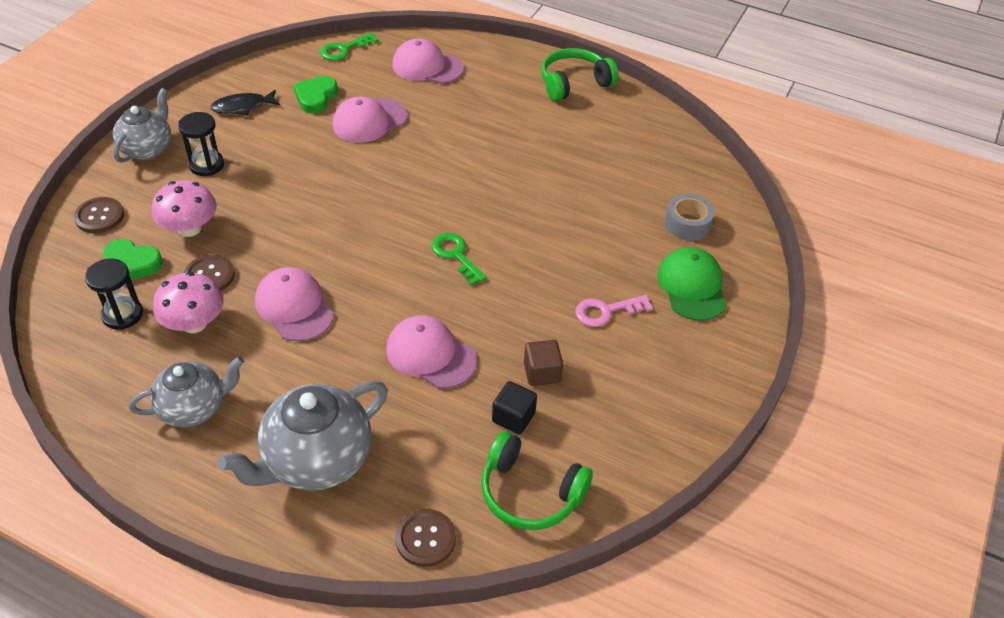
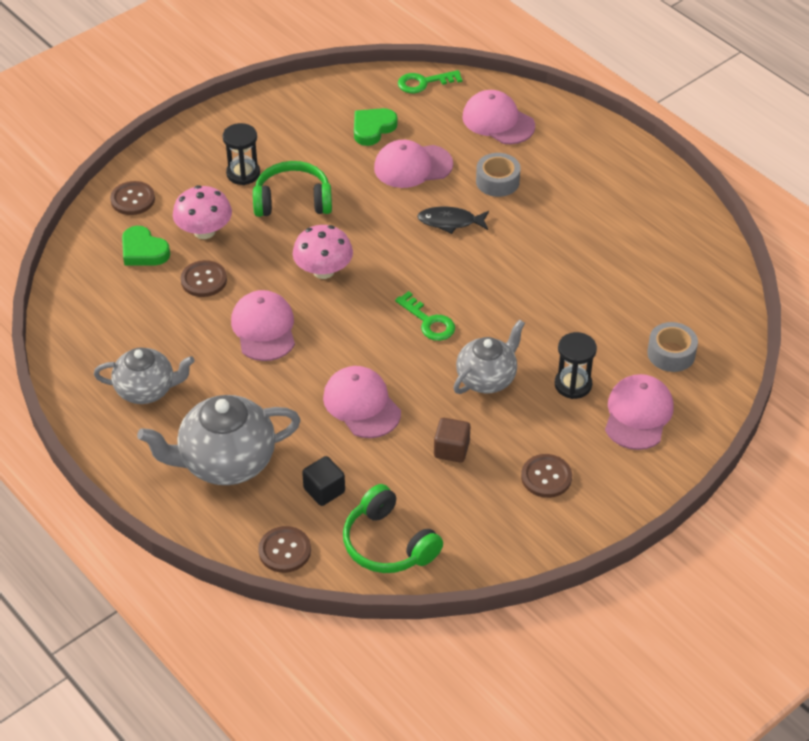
camera: 25 degrees right, 0 degrees up
(122, 315) = (120, 294): black hourglass -> black hourglass (573, 384)
(147, 148) = (197, 143): grey teapot -> grey teapot (487, 378)
(194, 323) = (175, 319): pink mushroom -> pink mushroom (323, 271)
(243, 107) = (300, 122): black fish -> black fish (450, 222)
(453, 116) = (497, 181): none -> grey tape
(455, 255) = (429, 321): green key -> green key turned 150 degrees clockwise
(513, 417) = (406, 479): black cube -> black cube (324, 490)
(574, 83) = (640, 176): green headphones -> green headphones (293, 200)
(606, 311) = (541, 413): pink key -> none
(645, 372) = (546, 477): none -> brown button
(692, 286) = (638, 414): green cap -> pink cap

